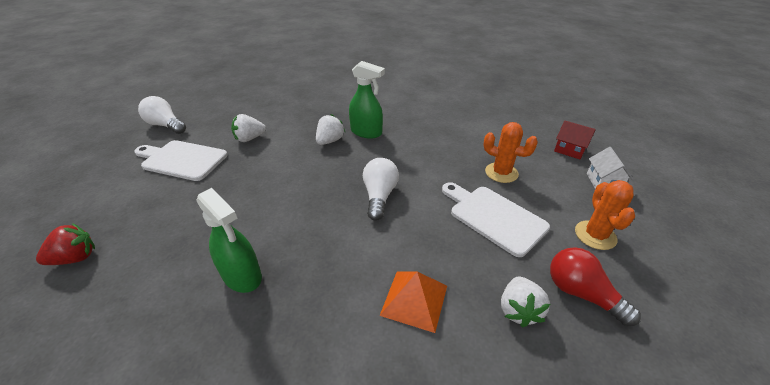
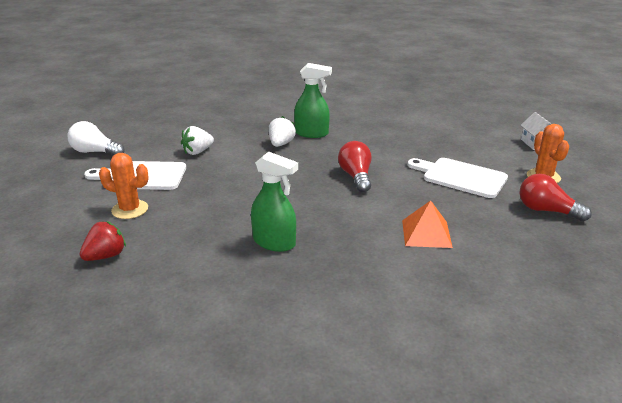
camera: 15 degrees left, 10 degrees down
(379, 196) = (356, 177): white light bulb -> red light bulb
(501, 173) = (451, 148): orange cactus -> orange cactus (130, 209)
(518, 310) = (506, 226): white strawberry -> none
(569, 150) = (500, 125): red house -> none

